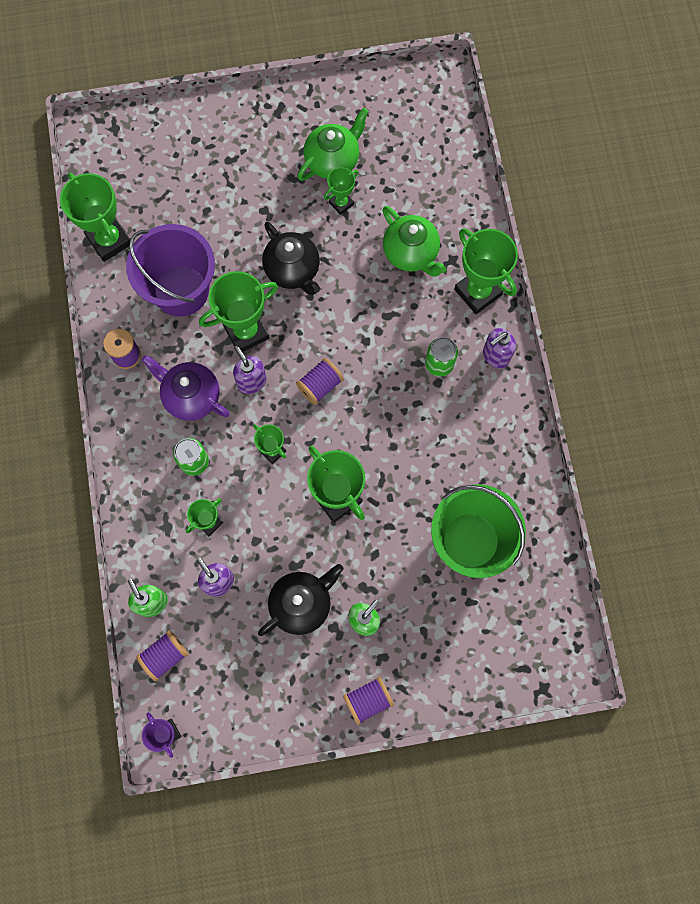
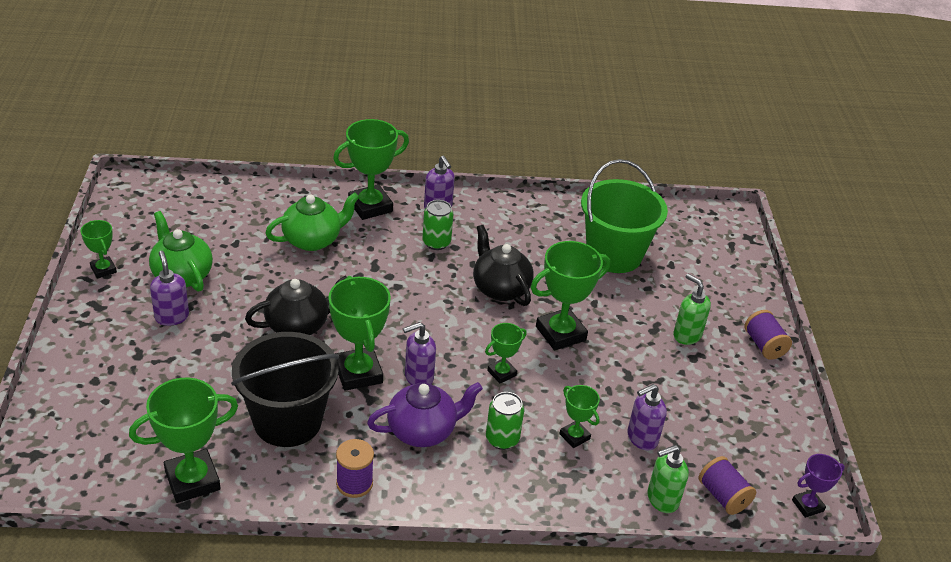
camera: 85 degrees left, 35 degrees down
(181, 290) = (287, 421): purple bucket -> black bucket
(191, 396) = (423, 431): purple teapot -> purple teapot turned 150 degrees counterclockwise
(279, 169) = (172, 317): none -> purple soap dispenser
(301, 603) = (668, 377): black teapot -> black teapot (500, 288)
(320, 385) = (437, 326): purple spool -> none
(341, 203) = (235, 277): green trophy -> green trophy (103, 269)

